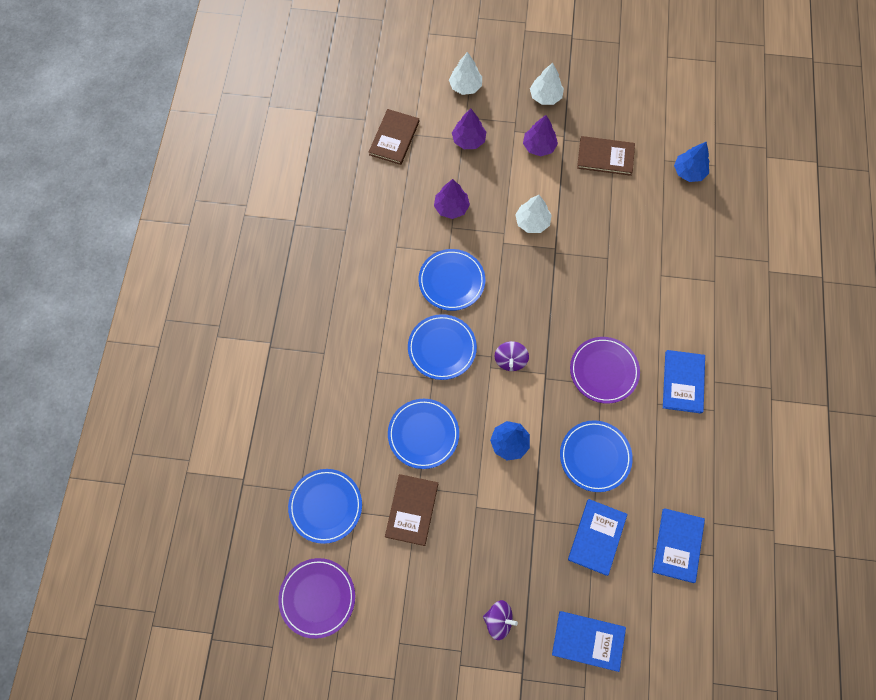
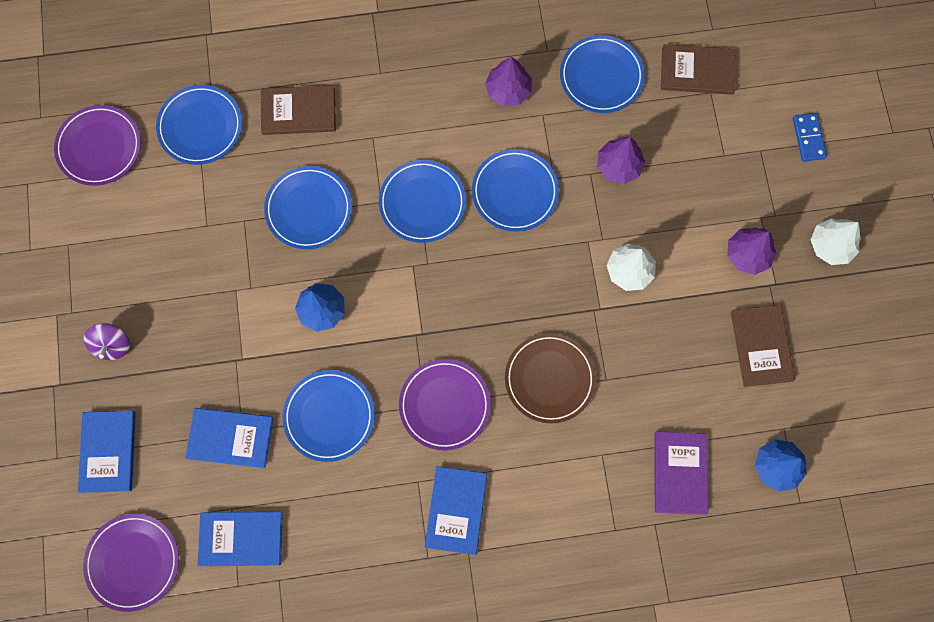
camera: 75 degrees right, 5 degrees up
(378, 200) = (601, 76): none -> blue plate
(412, 510) = (216, 220): brown book -> brown book (298, 111)
(465, 86) = (808, 138): white tree -> blue domino
(468, 140) = (726, 162): purple tree -> purple tree (508, 90)
(510, 360) = (428, 287): purple spinning top -> none
(599, 294) = (549, 379): none -> brown plate
(682, 230) = (679, 473): none -> purple book
(682, 637) = (133, 562): none -> purple plate
(683, 382) = (456, 510): blue book -> blue book turned 75 degrees counterclockwise

